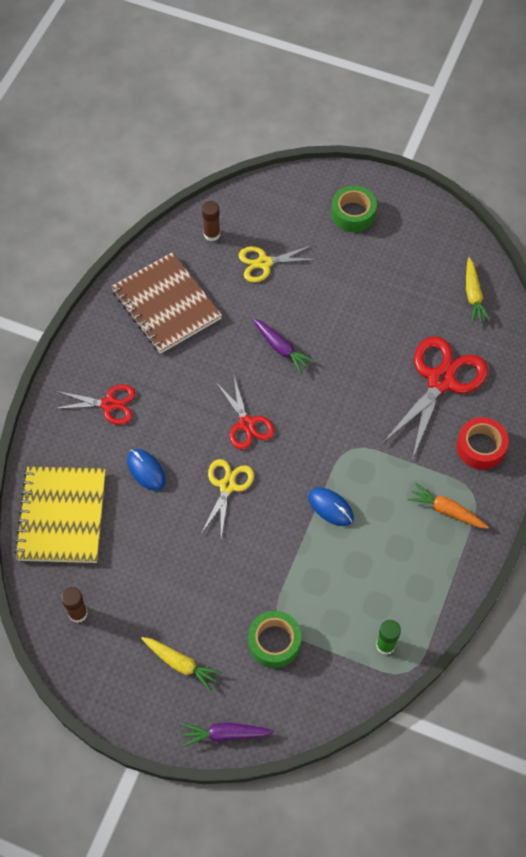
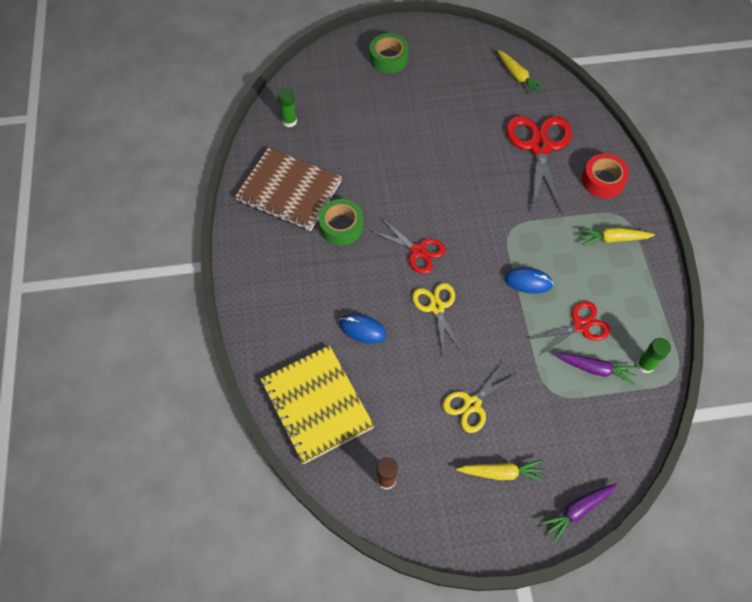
camera: 30 degrees left, 0 degrees up
(109, 404) = (295, 292): red scissors -> red scissors (580, 326)
(212, 234) = (289, 121): brown glue stick -> green glue stick
(264, 263) = (346, 124): yellow scissors -> yellow scissors (472, 404)
(274, 642) = (561, 411): green tape -> green tape (341, 226)
(281, 348) = (404, 181): purple carrot -> purple carrot (595, 369)
(446, 510) = (613, 239): orange carrot -> yellow carrot

